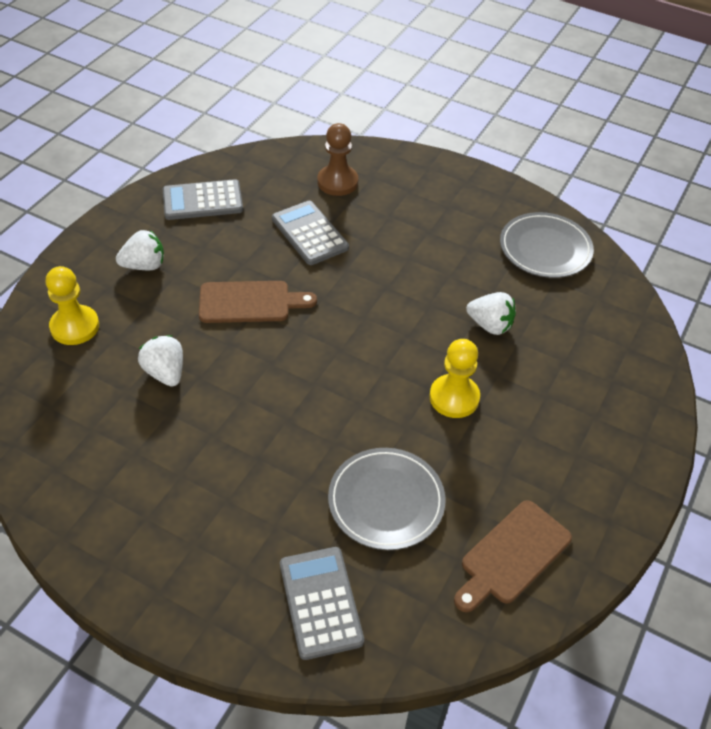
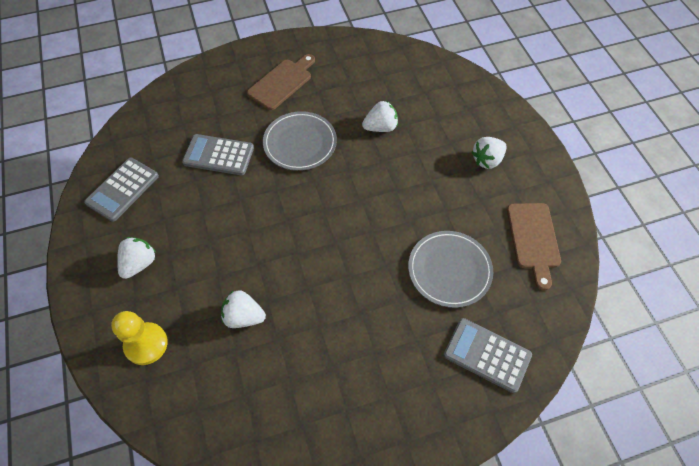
camera: 45 degrees left, 10 degrees up
(249, 302) = (237, 228): brown cutting board -> brown cutting board (282, 83)
(337, 182) = (194, 109): brown pawn -> none
(454, 397) = (412, 183): yellow pawn -> none
(545, 248) = (355, 61): grey plate -> grey plate (300, 143)
(564, 443) = (487, 160): none -> white strawberry

